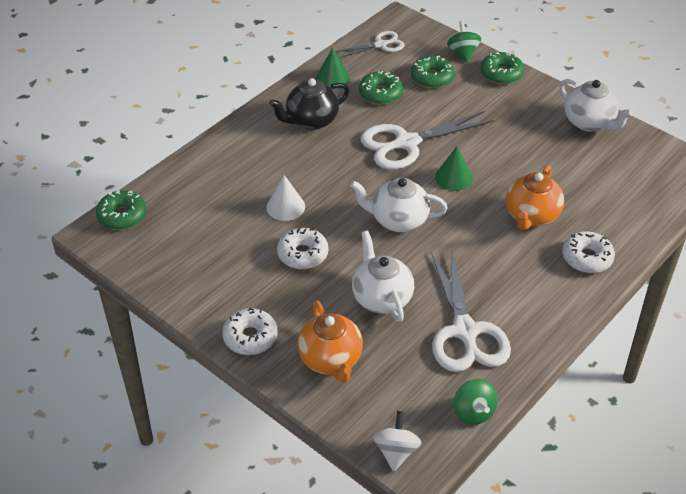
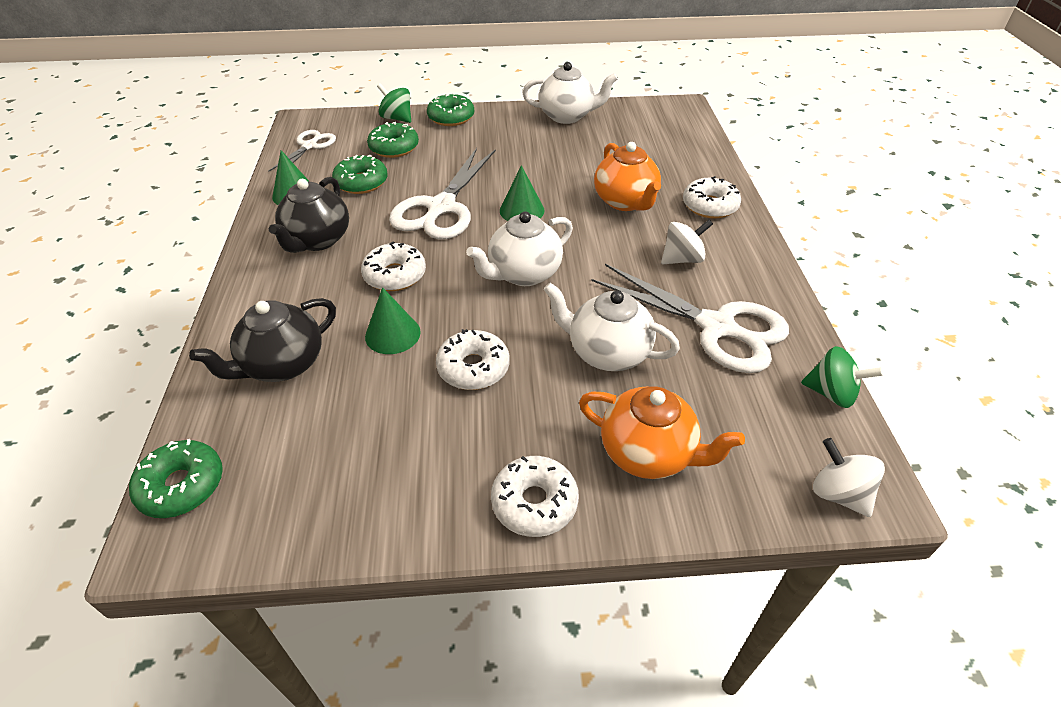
camera: 45 degrees left, 0 degrees up
(217, 186) = (282, 365): none -> black teapot
(285, 206) = (392, 334): white cone -> green cone
(327, 172) = (395, 275): none -> white donut
(509, 279) = (682, 259): none -> white spinning top

